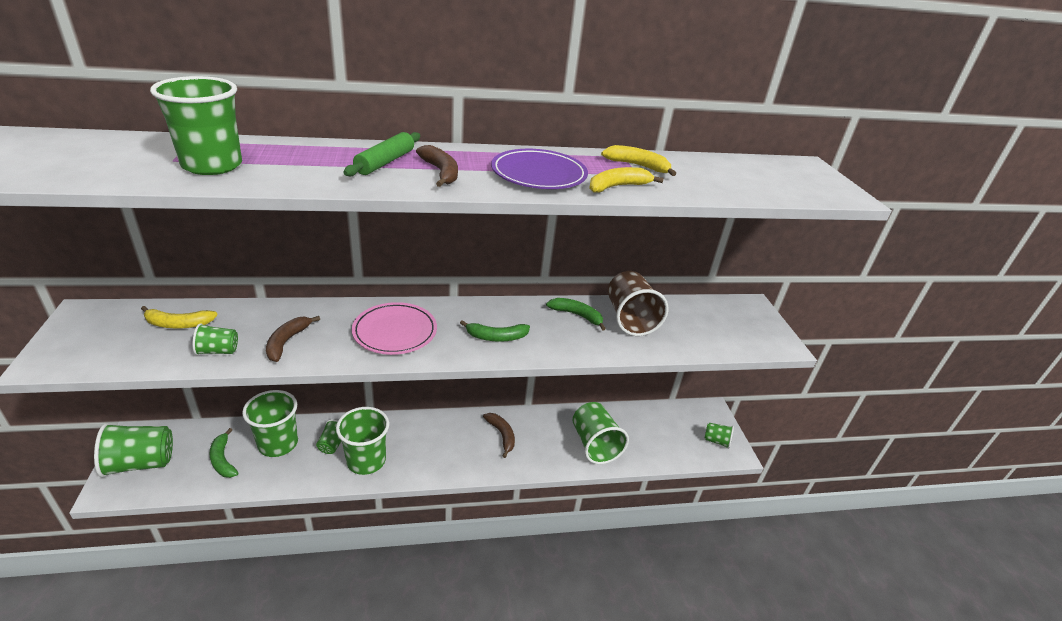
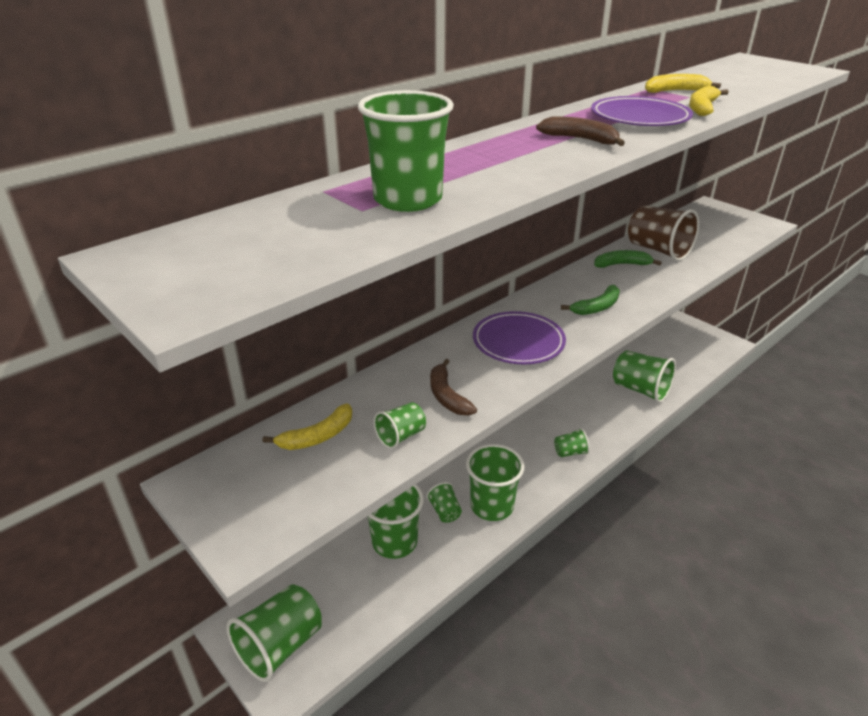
camera: 30 degrees left, 0 degrees up
(223, 460) = (362, 588): green banana -> none
(385, 162) = (524, 147): green rolling pin -> none
(395, 332) = (518, 342): pink plate -> purple plate
(501, 435) = (568, 421): brown banana -> none
(716, 441) = (710, 342): green cup -> green cup (570, 452)

